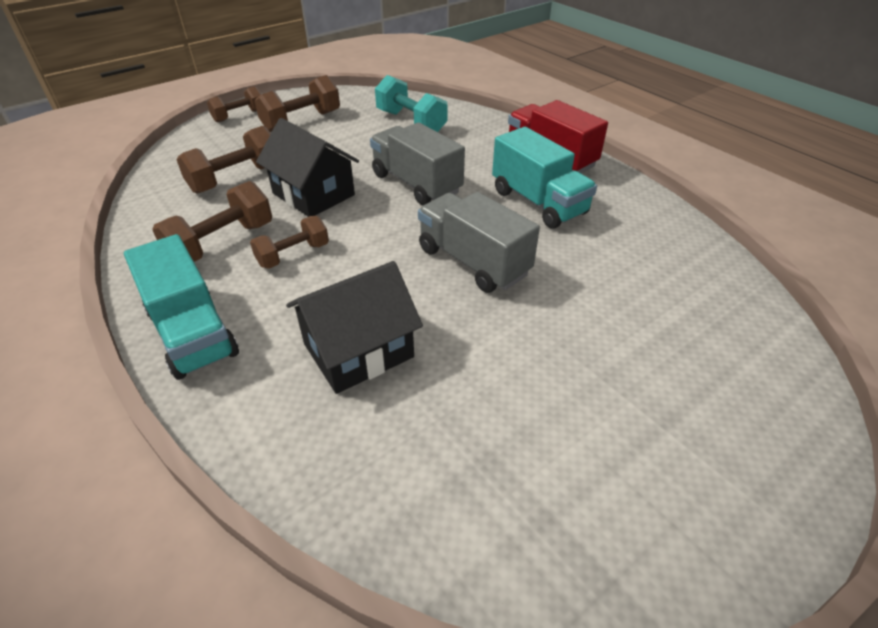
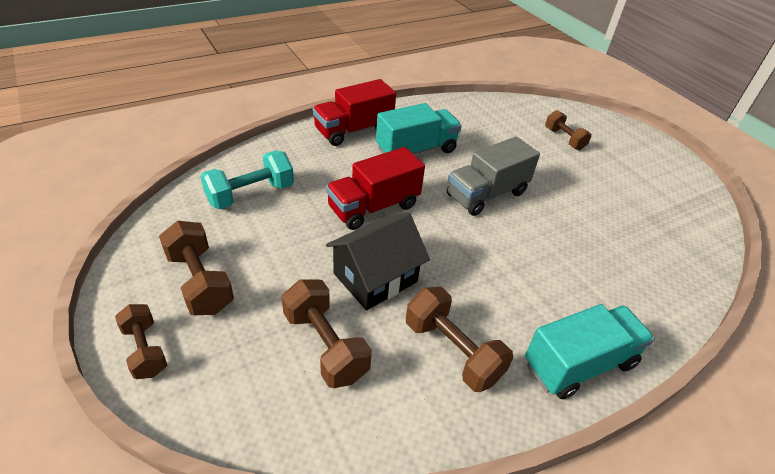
camera: 85 degrees left, 0 degrees up
(293, 255) = (474, 295): brown dumbbell -> brown dumbbell (564, 139)
(358, 350) = (583, 262): black house -> none
(416, 184) = (373, 207): grey truck -> red truck

